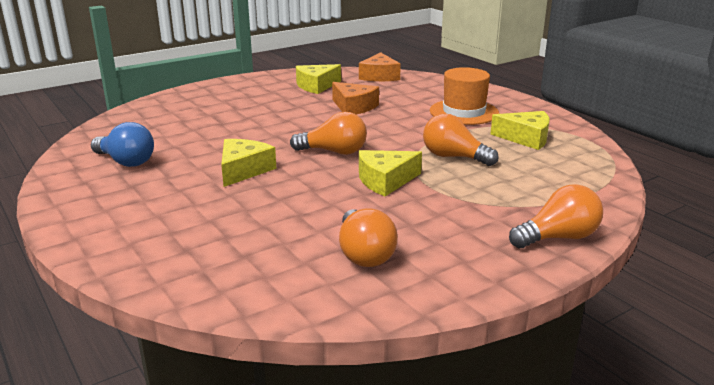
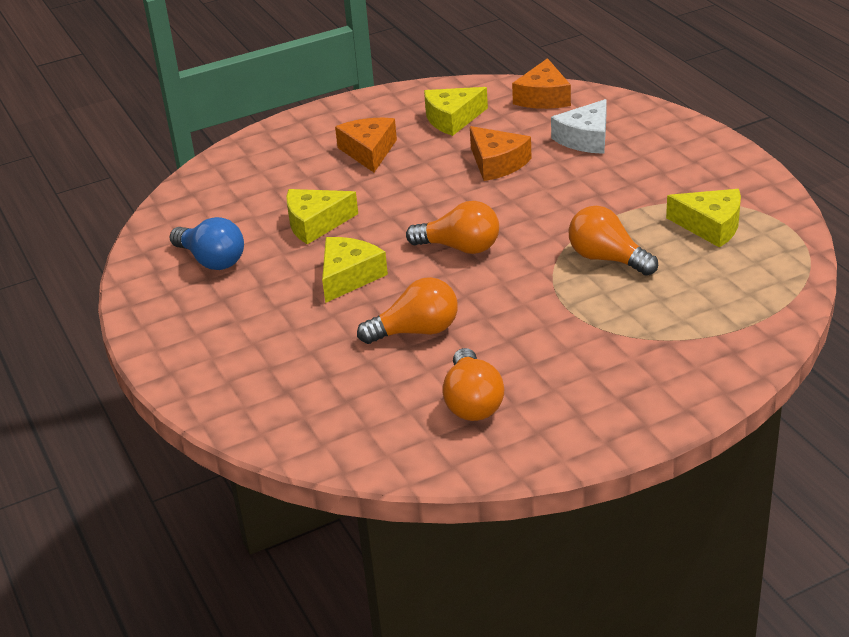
camera: 10 degrees right, 10 degrees up
(256, 101) = (369, 151): none -> orange cheese
(385, 181) = (515, 297): yellow cheese -> yellow cheese (316, 223)
(415, 95) = (585, 138): none -> white cheese
(464, 112) = (643, 175): orange hat -> none
(558, 238) = (691, 386): orange light bulb -> orange light bulb (416, 331)

